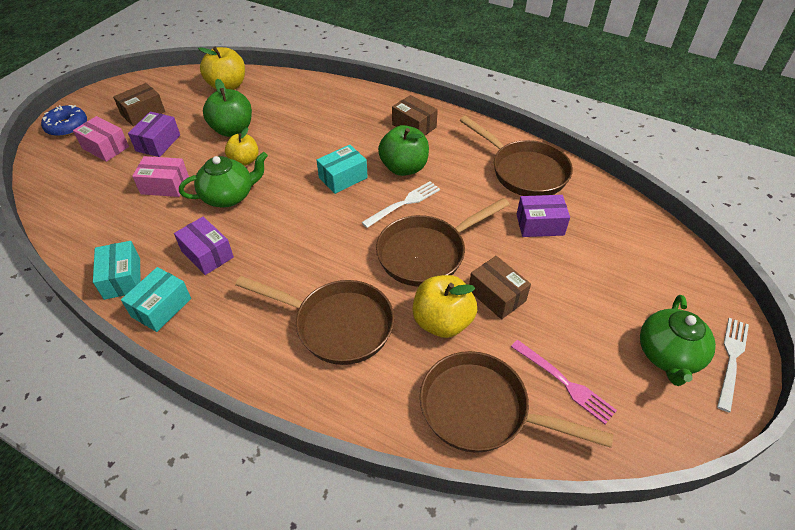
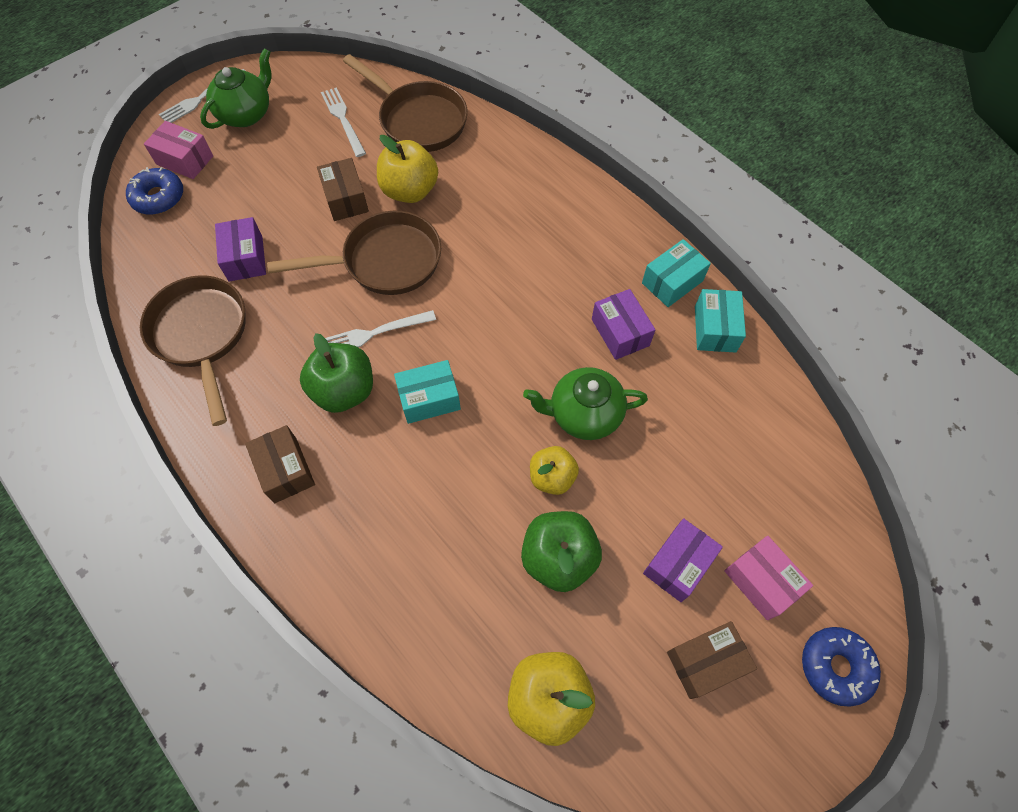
camera: 160 degrees left, 15 degrees up
(165, 185) = (667, 463): pink box -> pink box (185, 160)
(337, 325) = (505, 215): brown pan -> none
(540, 224) = (245, 258): purple box -> purple box turned 60 degrees clockwise
(564, 383) = (343, 119): pink fork -> white fork
(656, 249) = (158, 197): none -> blue donut

